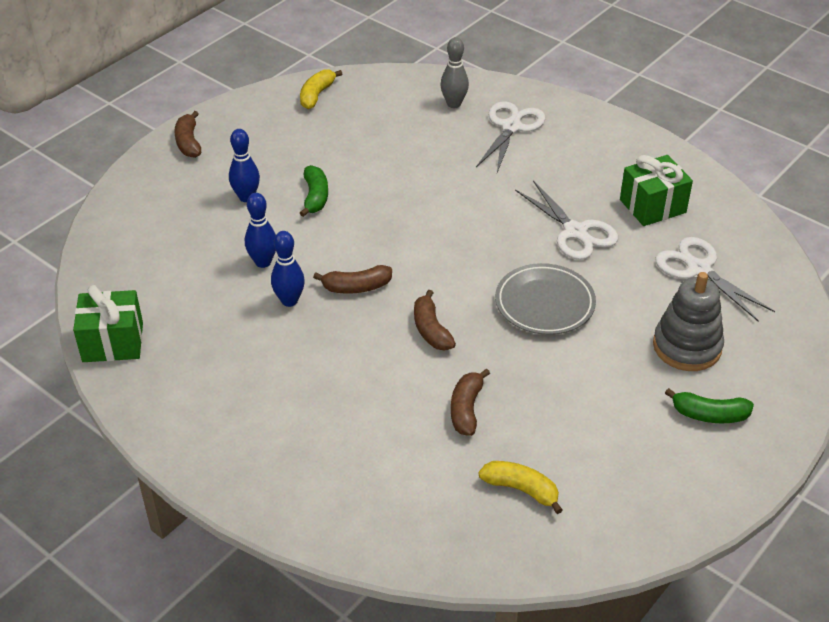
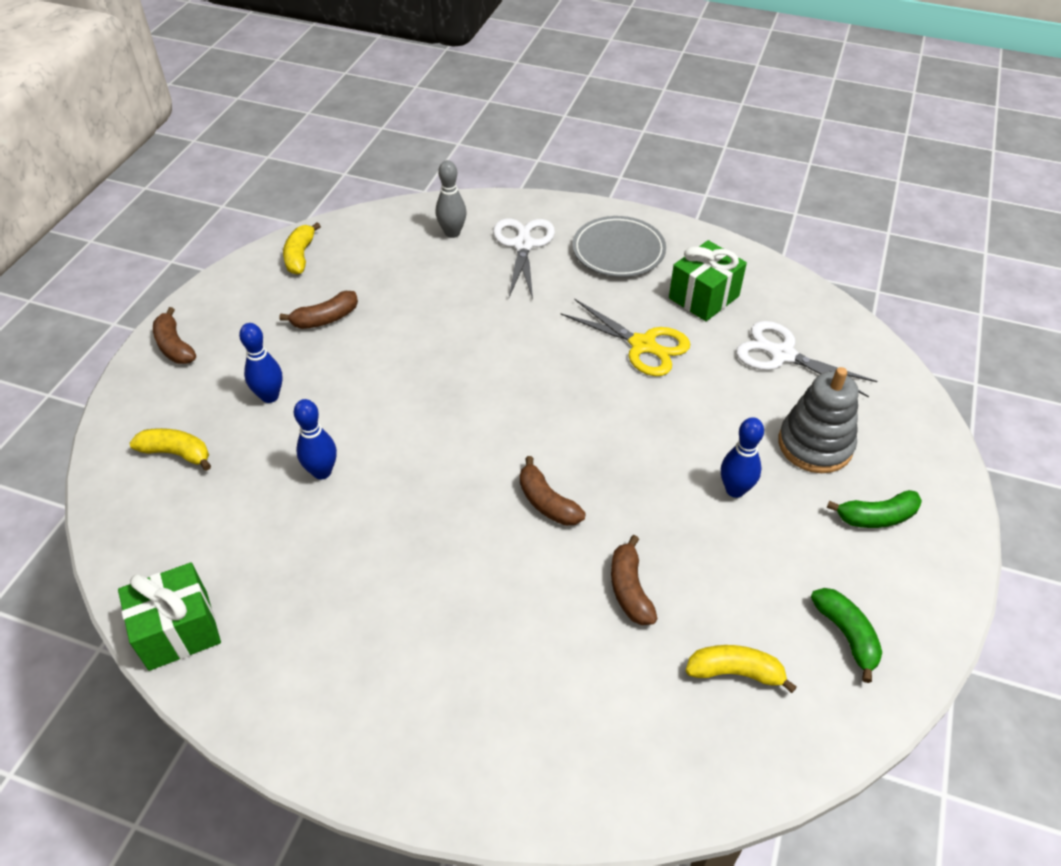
camera: 20 degrees left, 5 degrees up
(159, 221) = (176, 453): none -> yellow banana
(289, 301) = (373, 512): blue bowling pin -> blue bowling pin (735, 490)
(315, 197) = (349, 376): green banana -> green banana (846, 635)
(356, 287) = (442, 473): brown banana -> brown banana (325, 319)
(544, 304) = (651, 436): grey plate -> grey plate (618, 251)
(575, 232) = (642, 345): white scissors -> yellow scissors

